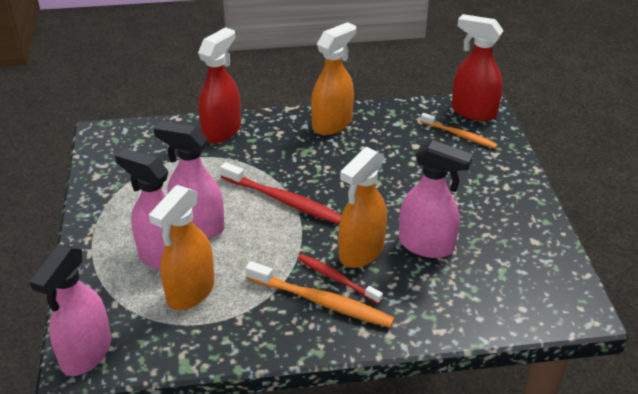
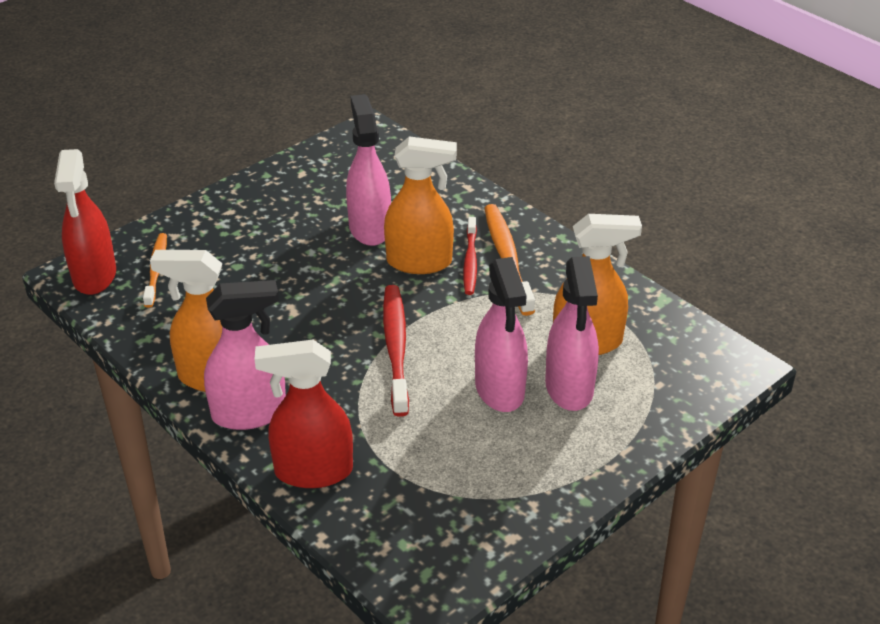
camera: 125 degrees left, 0 degrees up
(86, 353) = (726, 365): pink spray bottle -> pink spray bottle (250, 413)

